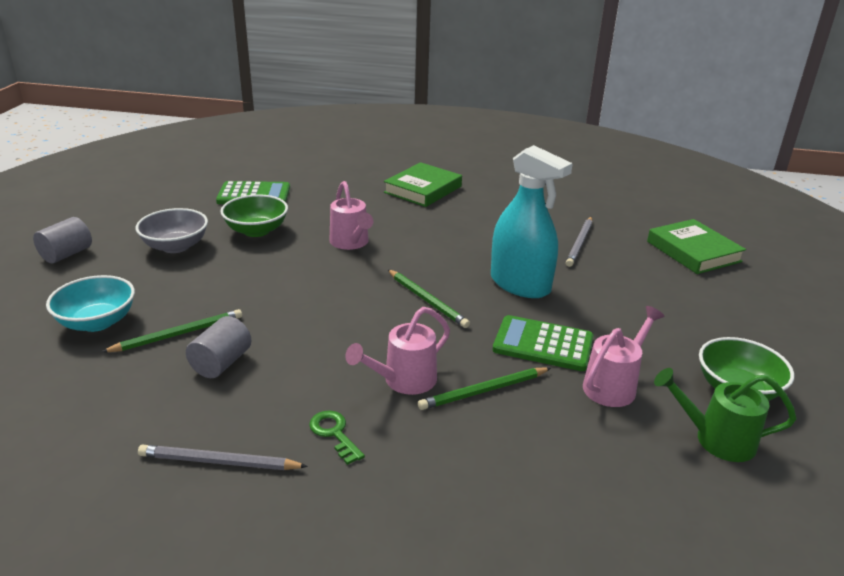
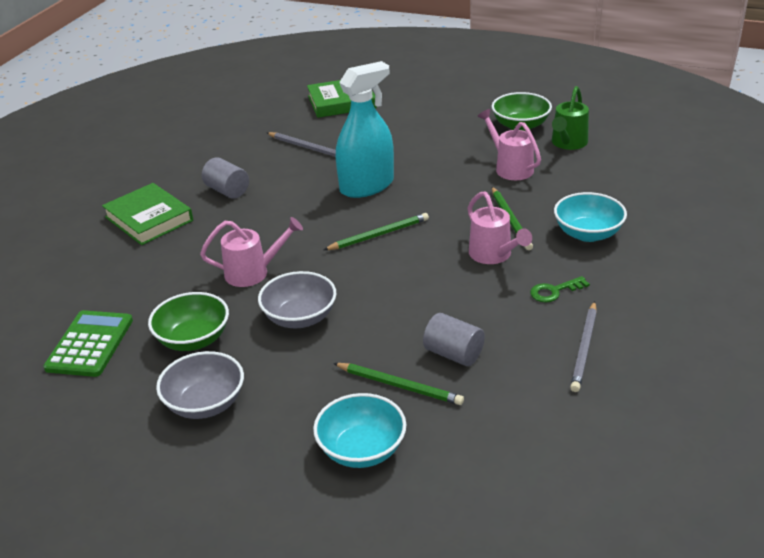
camera: 75 degrees left, 5 degrees up
(66, 254) = (185, 505): grey cylinder -> grey cylinder (227, 191)
(178, 334) = (399, 386): green pencil -> green pencil turned 135 degrees clockwise
(284, 272) = (300, 317): none -> grey bowl
(472, 463) = (588, 233): none -> turquoise bowl
(543, 344) = (456, 188): green calculator -> none

